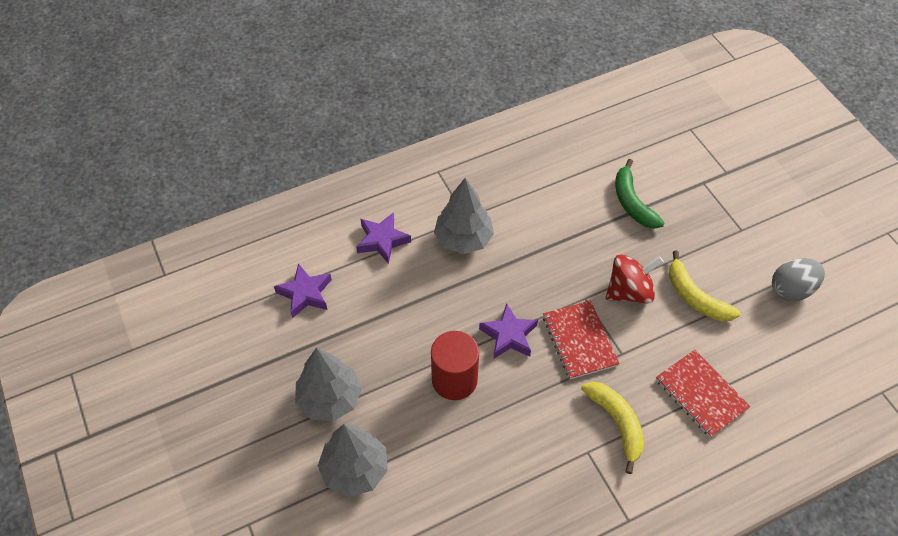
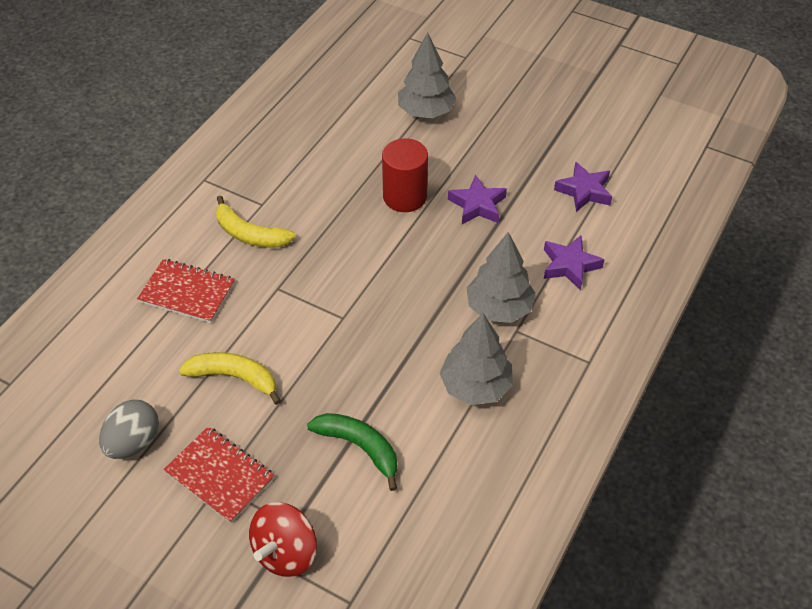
camera: 145 degrees right, 5 degrees down
(329, 399) = (486, 138): grey tree -> grey tree (475, 386)
(509, 335) = (387, 250): purple star -> purple star (477, 205)
(579, 341) = (322, 278): red notebook -> red notebook (219, 475)
(629, 291) = (304, 347): red spinning top -> red spinning top (286, 552)

